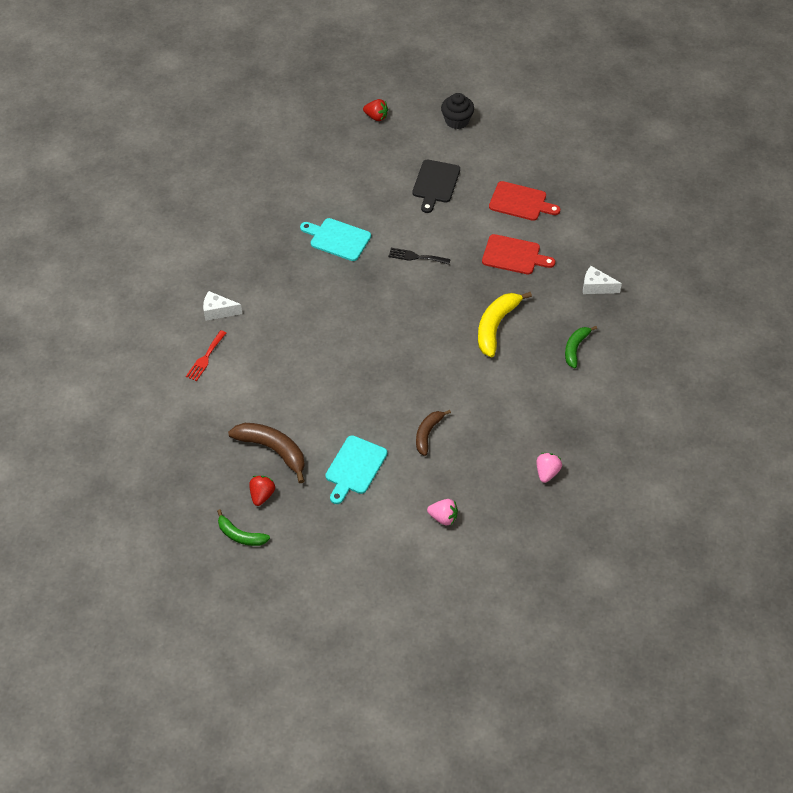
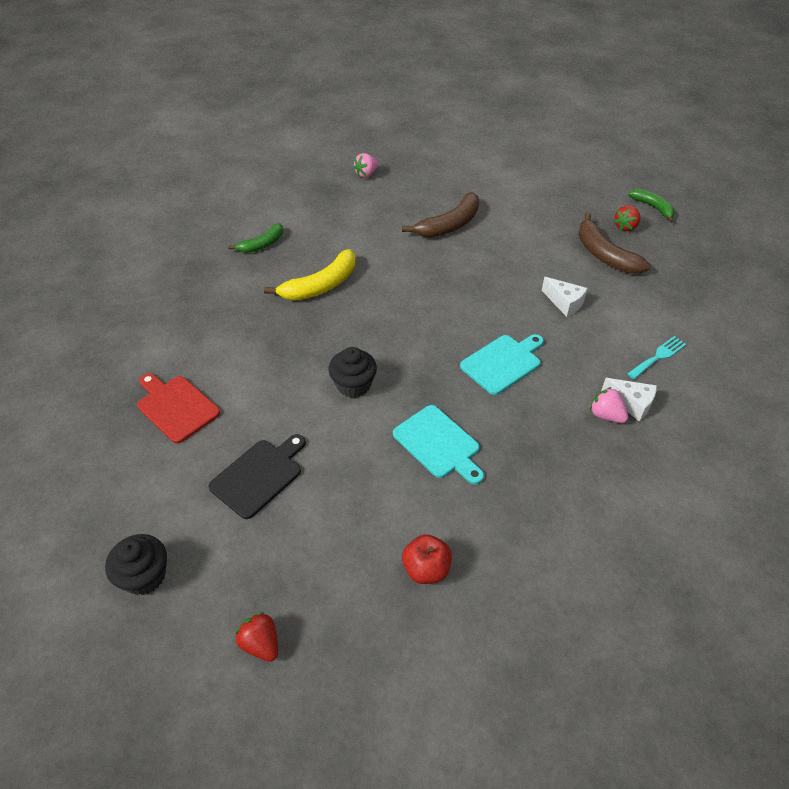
camera: 155 degrees left, 5 degrees down
(205, 358) = (658, 356): red fork -> turquoise fork
(311, 173) = (426, 569): none -> red apple
(355, 467) = (530, 221): turquoise cutting board -> turquoise cutting board (503, 363)
(416, 257) = (353, 385): black fork -> black cupcake
(428, 434) = (449, 225): brown banana -> brown banana, size x1.60
(443, 517) = (471, 173): pink strawberry -> pink strawberry (606, 415)
(514, 255) = (241, 347): red cutting board -> none
(596, 287) = (189, 287): white cheese -> white cheese (564, 303)

